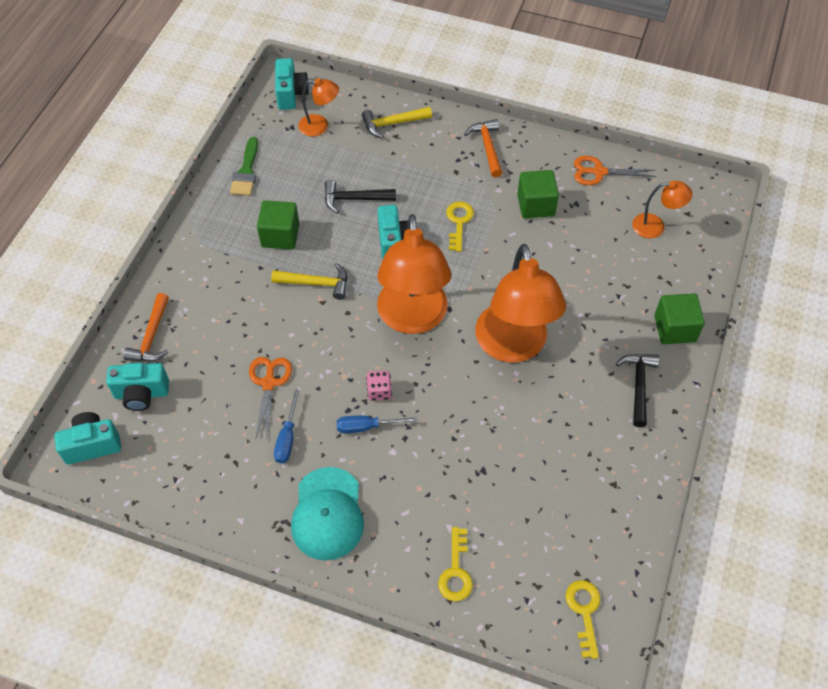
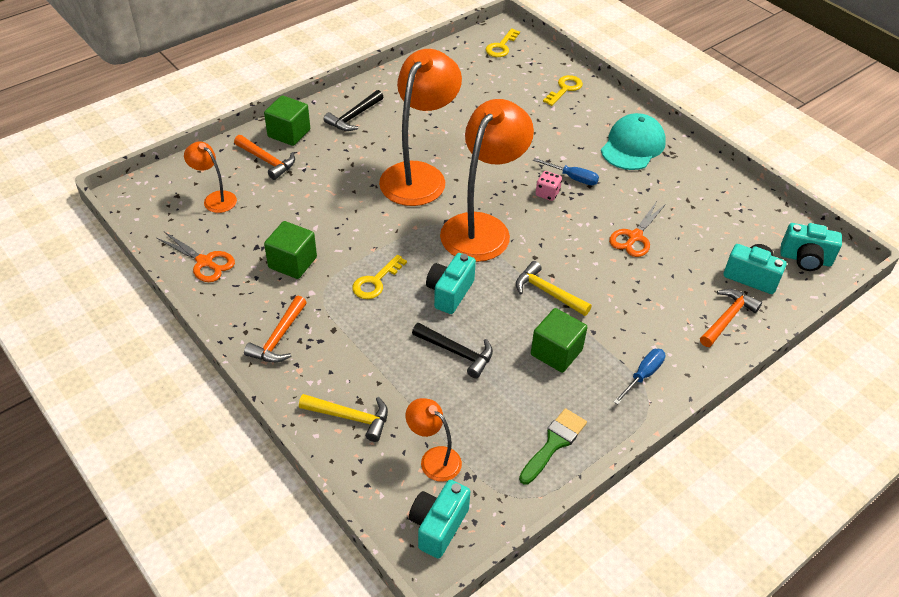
camera: 150 degrees left, 10 degrees down
(287, 438) = (639, 197): blue screwdriver -> blue screwdriver (643, 375)
(658, 286) = (267, 161): none -> orange hammer

